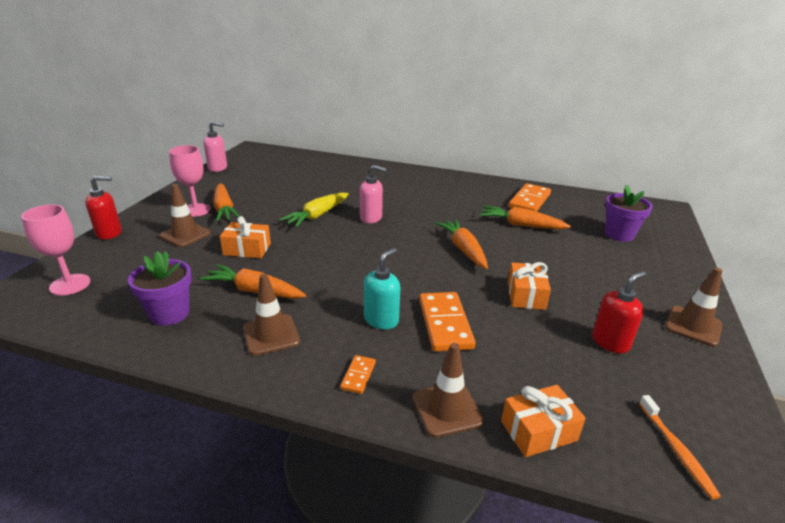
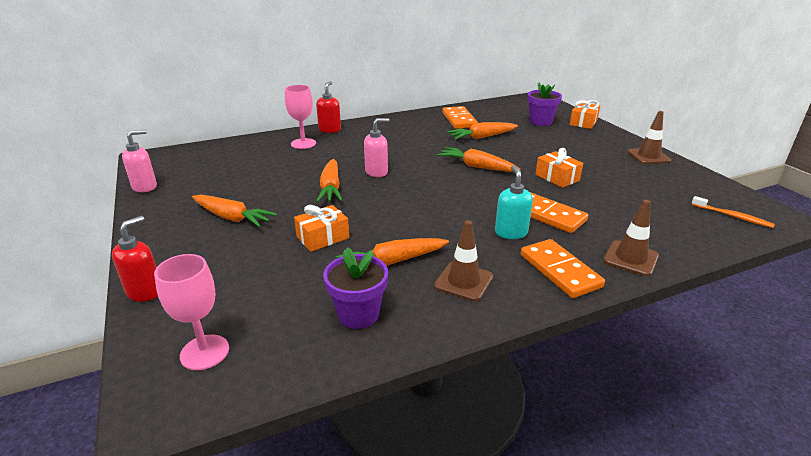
camera: 40 degrees left, 0 degrees up
(185, 235) = (238, 254): brown traffic cone -> none
(196, 210) = (203, 231): pink goblet -> pink goblet (303, 143)
(317, 216) = (331, 188): yellow carrot -> orange carrot
(358, 376) = (560, 271): orange domino -> orange domino, size x2.04
(538, 431) = (680, 242): orange gift -> orange gift (583, 122)
(610, 342) = (633, 182): red soap dispenser -> red soap dispenser (330, 130)

